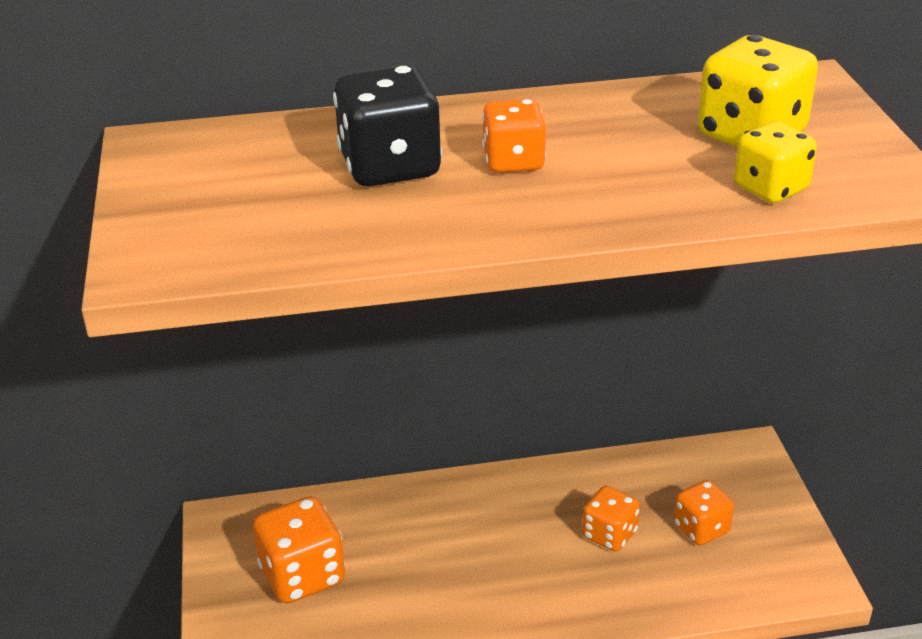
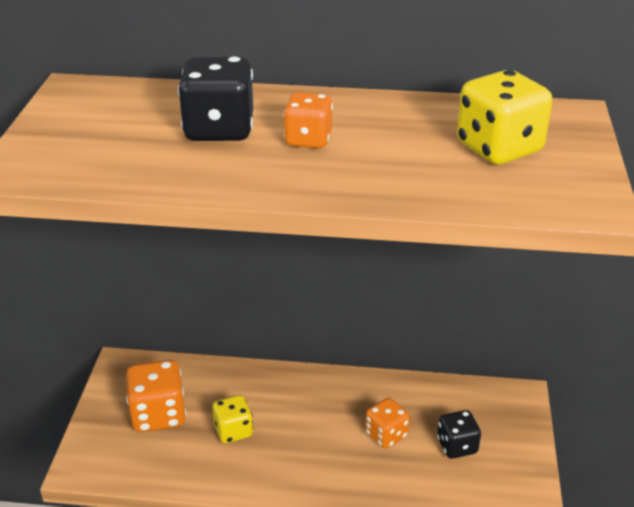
camera: 15 degrees right, 0 degrees up
(701, 529) = (457, 446): orange dice -> black dice
(770, 188) = (487, 190): yellow dice -> yellow dice (233, 431)

